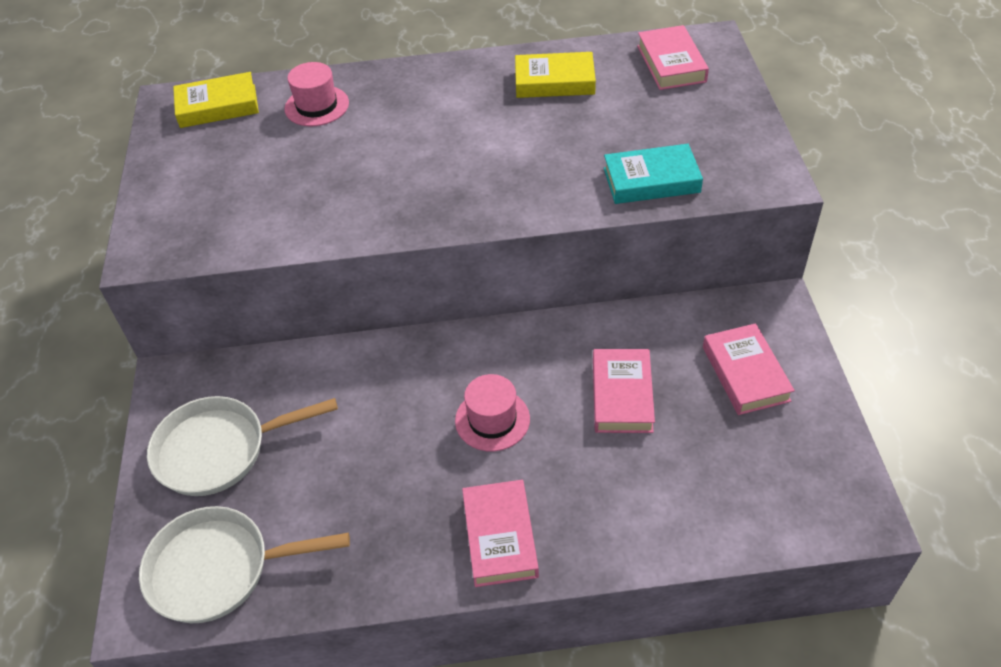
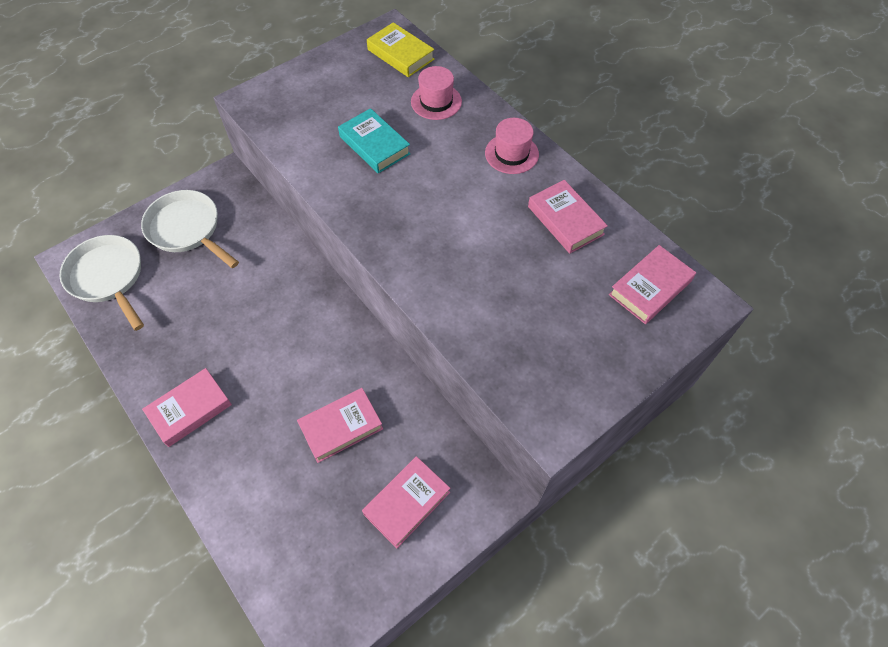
camera: 55 degrees right, 10 degrees up
(492, 420) = (279, 358): pink hat -> pink hat (511, 154)
(554, 81) = (565, 220): yellow book -> pink book
(651, 180) = (492, 338): turquoise book -> turquoise book (374, 145)

